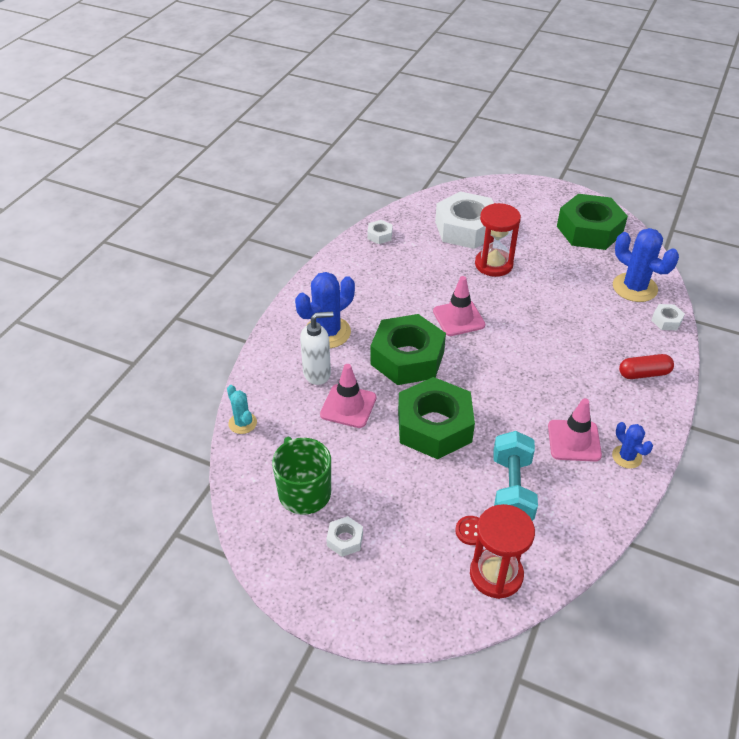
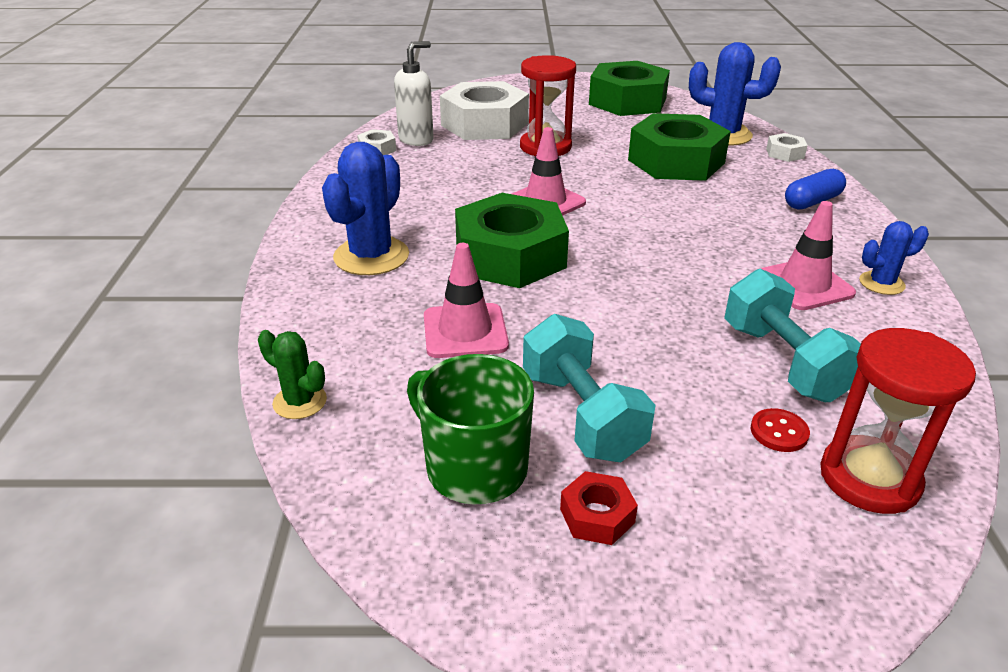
camera: 25 degrees left, 10 degrees down
(242, 423) = (300, 402): turquoise cactus -> green cactus
(317, 373) = (388, 305): white soap dispenser -> white soap dispenser (416, 140)
(345, 540) = (597, 516): white nut -> red nut
(375, 482) = (582, 415): none -> turquoise dumbbell
(434, 426) = (611, 320): green nut -> green nut (676, 161)
(627, 457) = (881, 283): blue cactus -> blue cactus turned 45 degrees counterclockwise
(644, 374) = (812, 202): red capsule -> blue capsule

